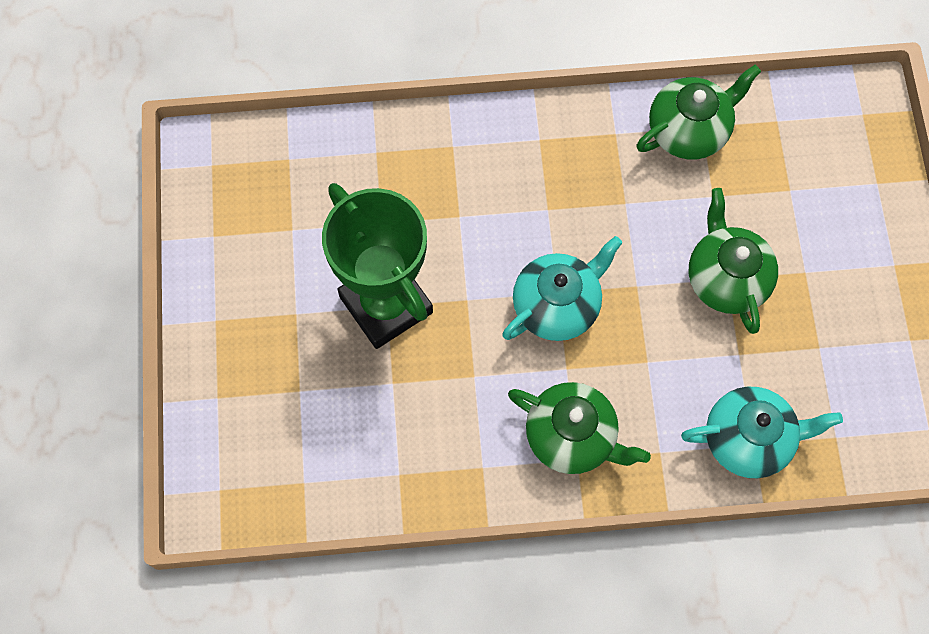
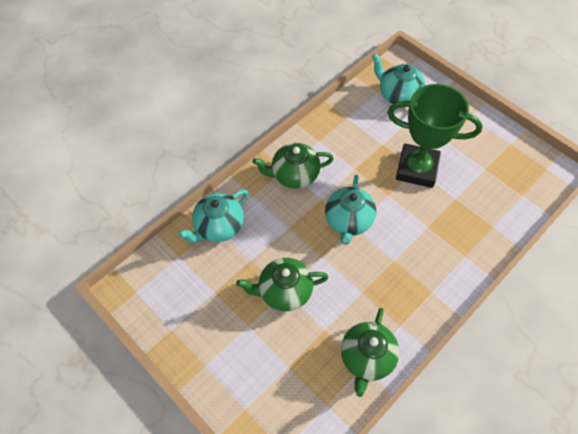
camera: 140 degrees right, 10 degrees down
(278, 448) = (398, 95): none -> turquoise teapot
(726, 279) = (284, 291): green teapot -> green teapot turned 135 degrees clockwise

